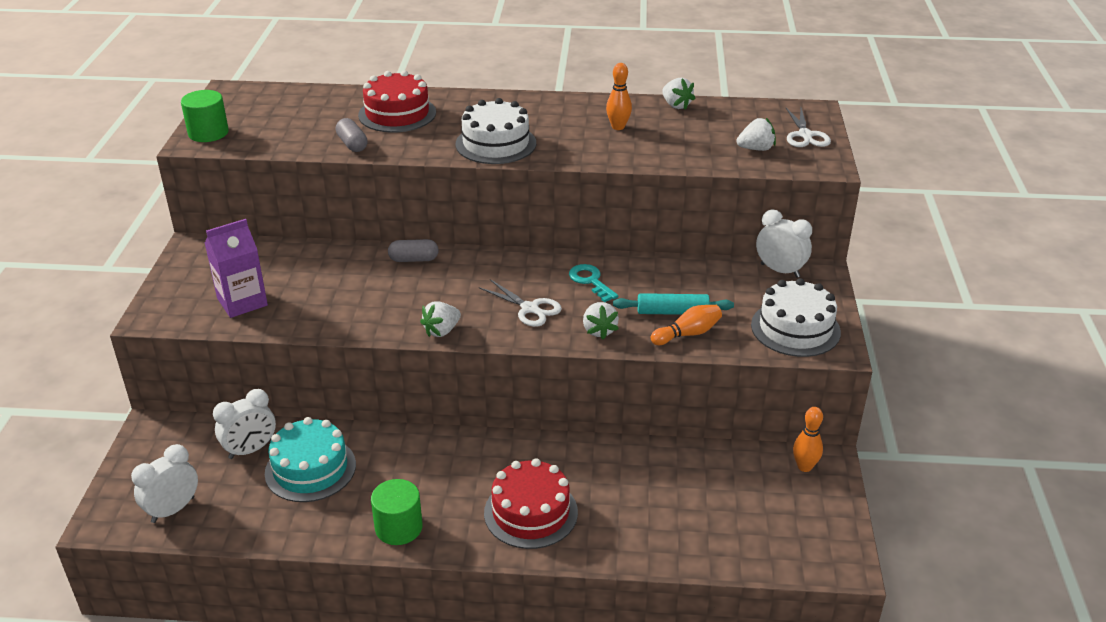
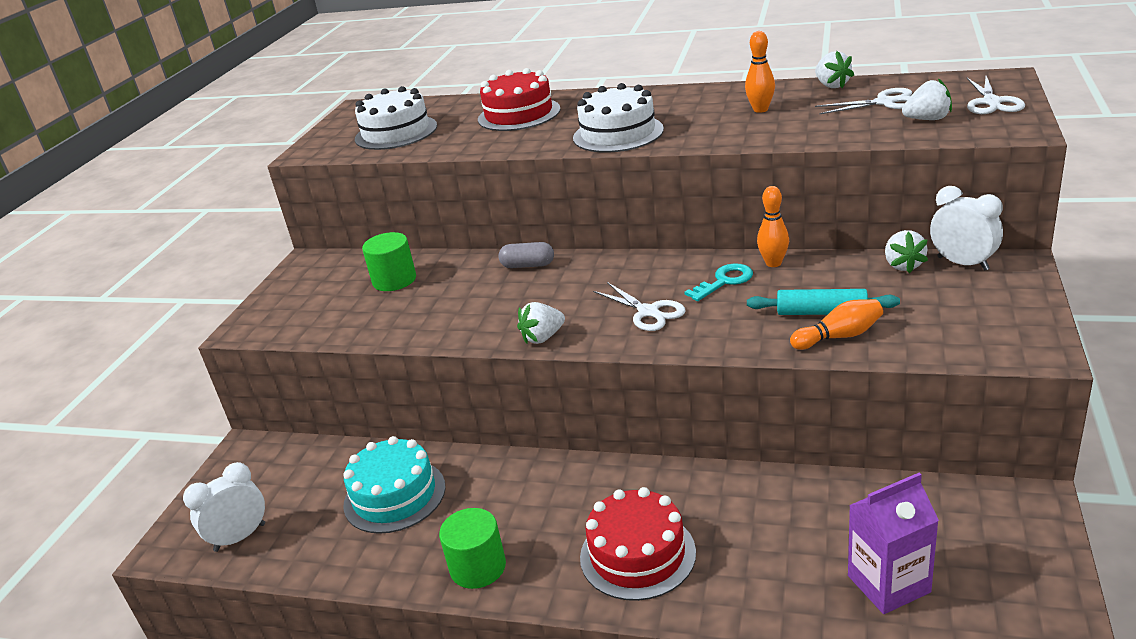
camera: 15 degrees right, 5 degrees down
(208, 133) = (324, 143): green cylinder -> green cylinder (394, 280)
(242, 302) = (338, 312): purple carton -> purple carton (888, 584)
(250, 450) = (337, 473): white clock -> none
(352, 144) = (464, 144): grey capsule -> none
(590, 281) = (724, 281): turquoise key -> turquoise key turned 75 degrees clockwise
(599, 330) = (728, 334): white strawberry -> white strawberry (903, 265)
(721, 128) = (885, 102): none -> white scissors
(795, 328) = (983, 328): white cake -> white cake (396, 132)
(804, 467) = (1001, 507): orange bowling pin -> orange bowling pin (773, 263)

